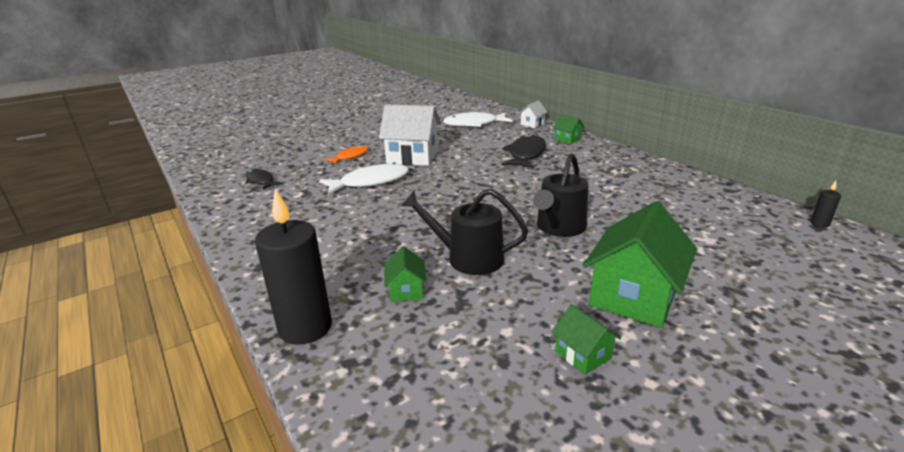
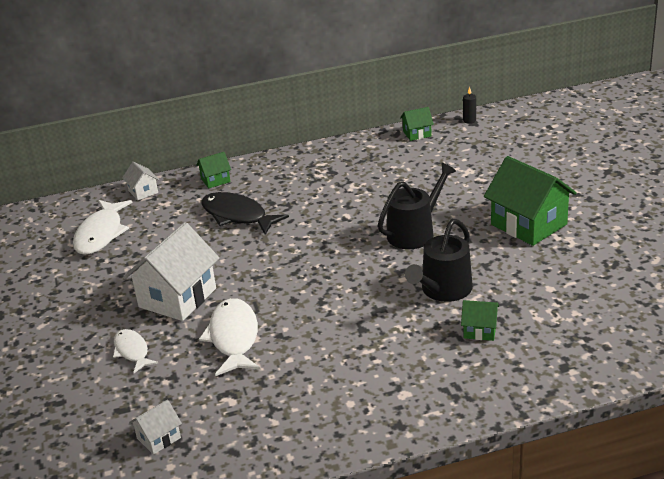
camera: 70 degrees left, 5 degrees up
(261, 181) = (159, 438): black fish -> white house
(305, 327) = (514, 390): black candle -> none
(350, 156) = (132, 351): orange fish -> white fish
(559, 227) = (414, 232): black watering can -> black watering can turned 90 degrees counterclockwise
(583, 355) = (584, 261): green house -> green house (417, 134)

